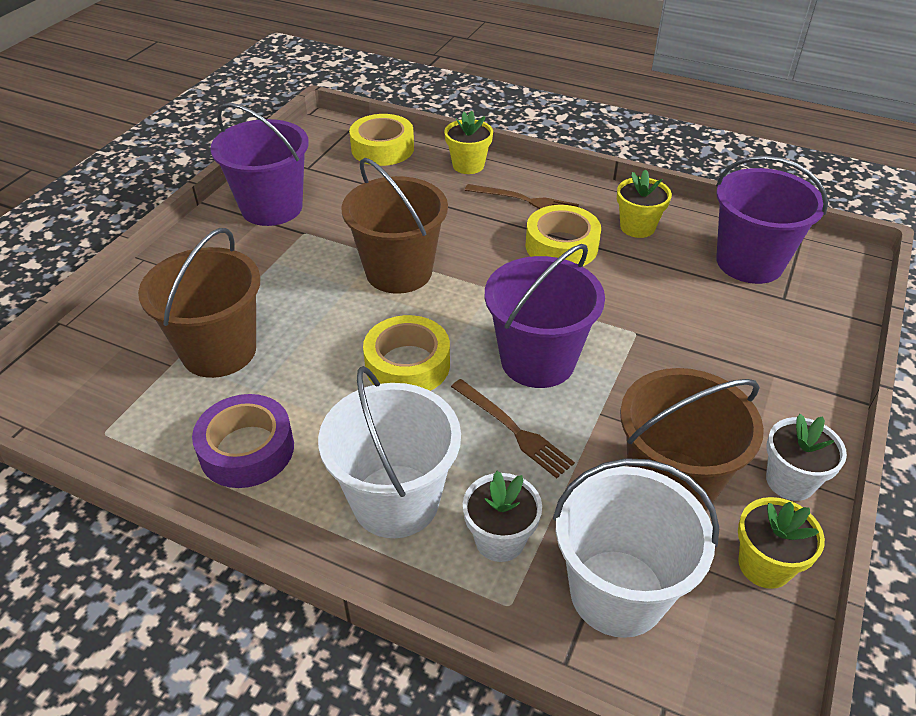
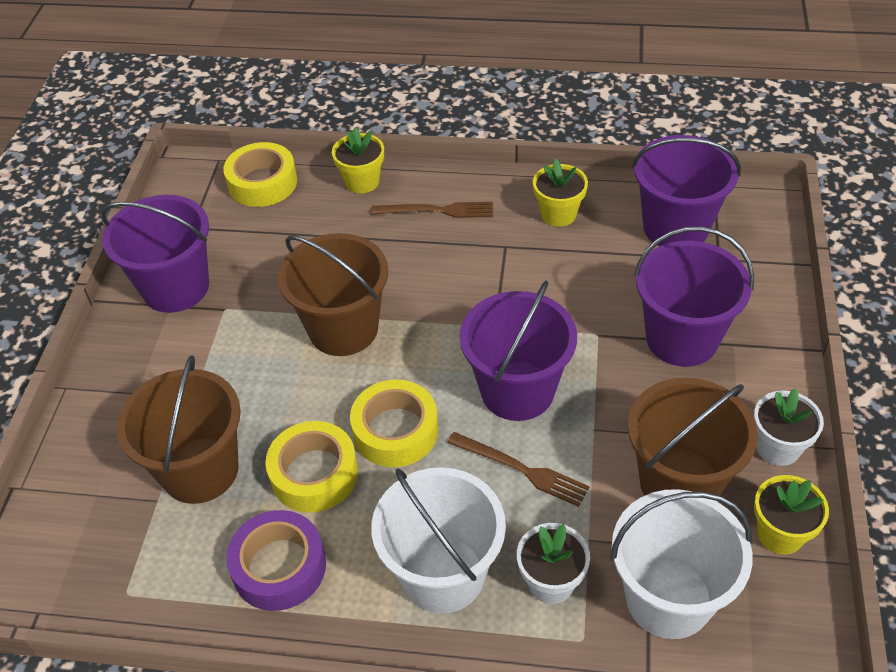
camera: 15 degrees left, 5 degrees up
(561, 246) = (493, 255): yellow tape -> yellow tape (314, 474)
(721, 357) = (682, 338): none -> purple bucket

